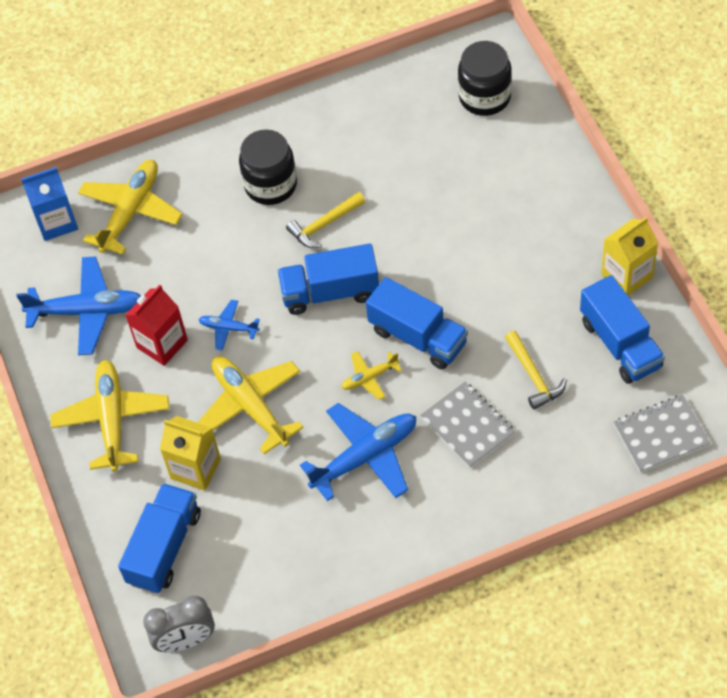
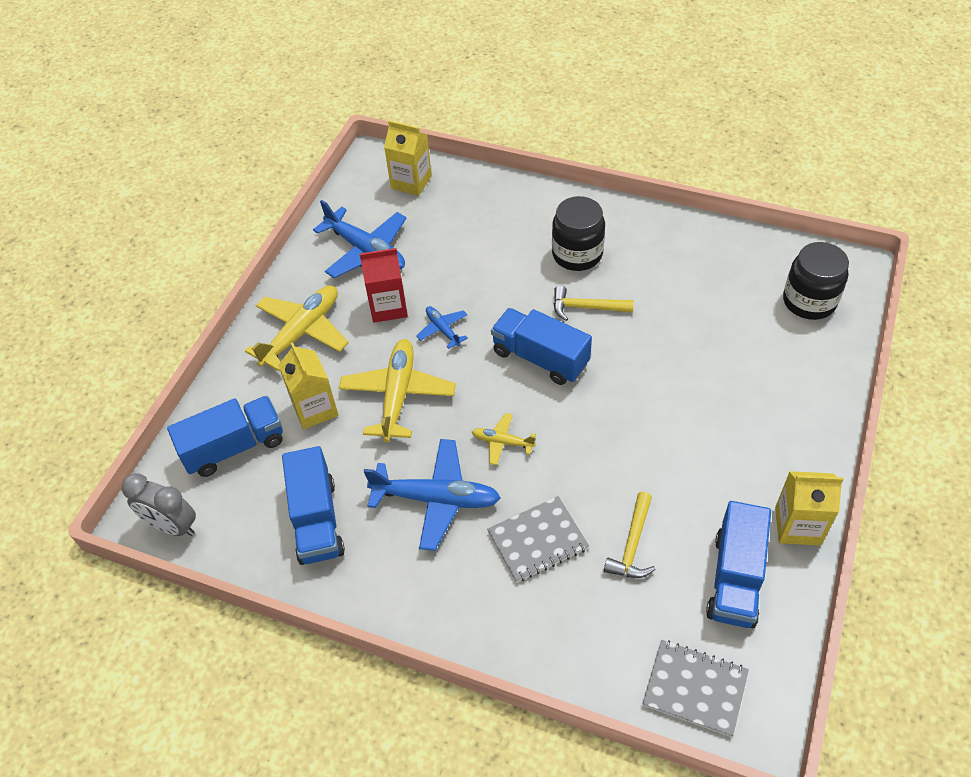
camera: 40 degrees right, 5 degrees down
(56, 222) = (411, 182): blue carton -> yellow carton
(131, 211) = (464, 207): yellow plane -> none
(418, 337) = (571, 440): blue truck -> blue truck (317, 520)
(467, 426) = (537, 540): grey notebook -> grey notebook turned 60 degrees clockwise

